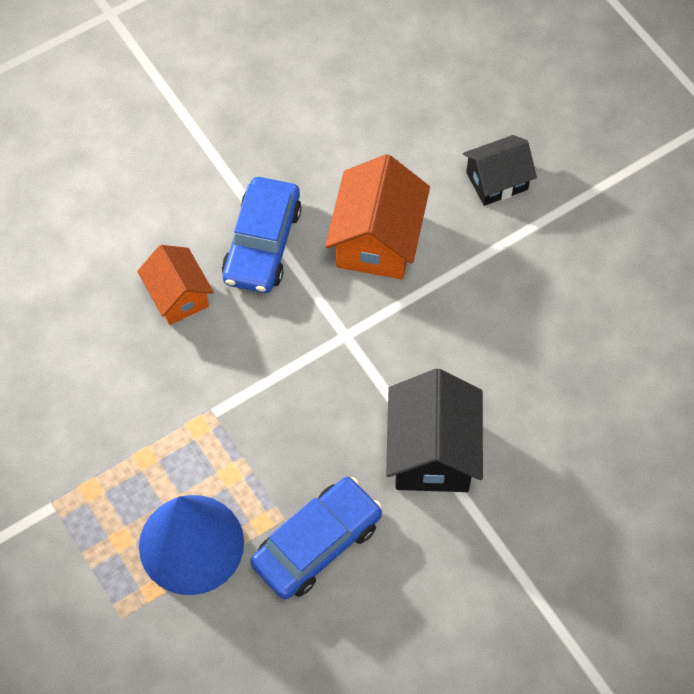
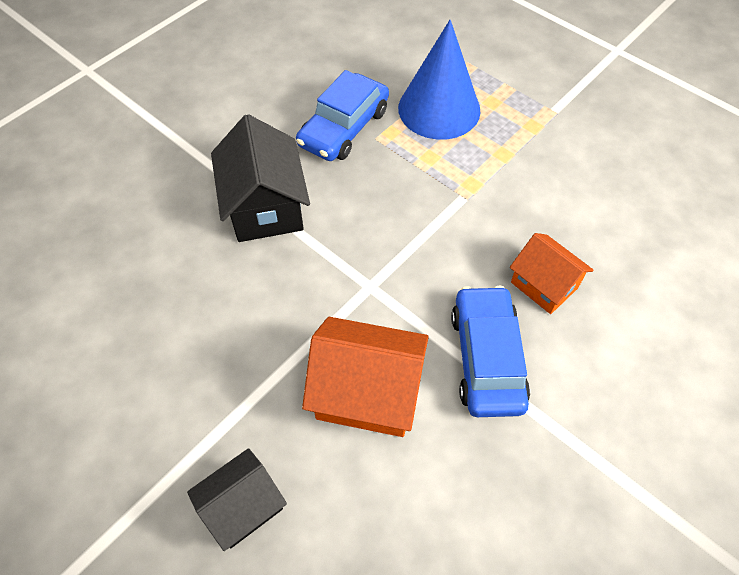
camera: 165 degrees right, 5 degrees down
(377, 240) = (367, 392): orange house -> orange house turned 75 degrees counterclockwise

